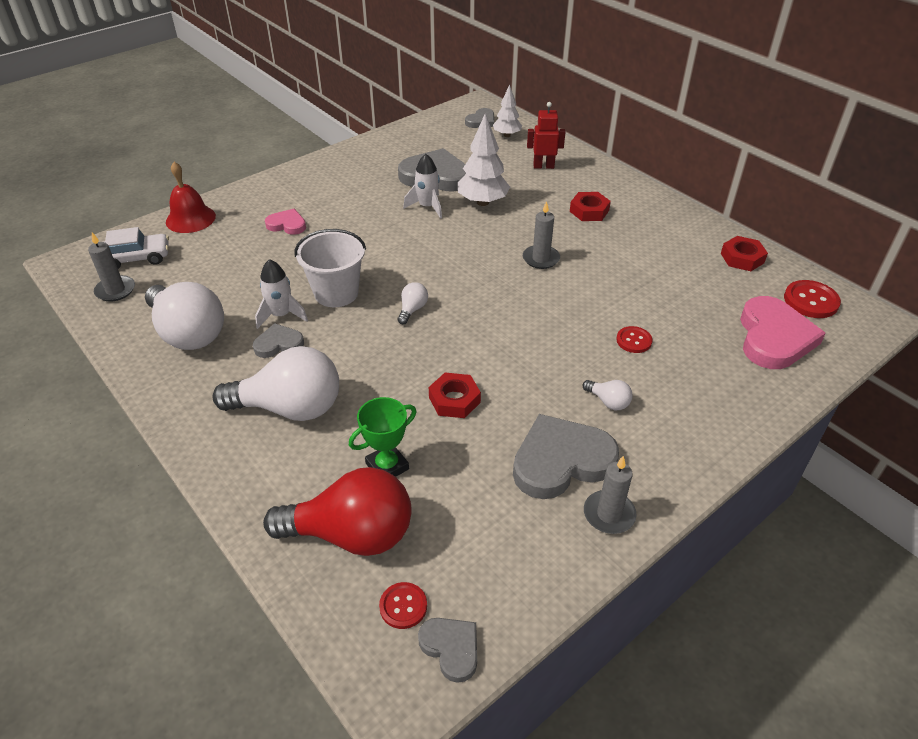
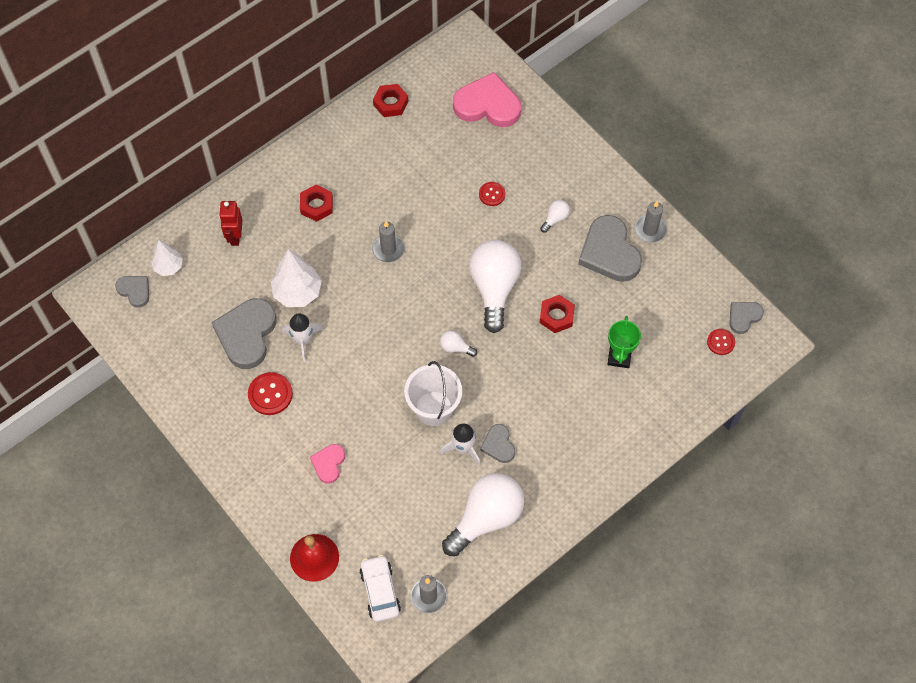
camera: 90 degrees left, 20 degrees up
(290, 408) = (568, 426): white light bulb -> white light bulb (494, 288)
(352, 534) = (674, 374): red light bulb -> none
(387, 466) = (619, 357): green trophy -> green trophy turned 45 degrees clockwise
(811, 301) = (445, 71): red button -> red button (270, 394)

